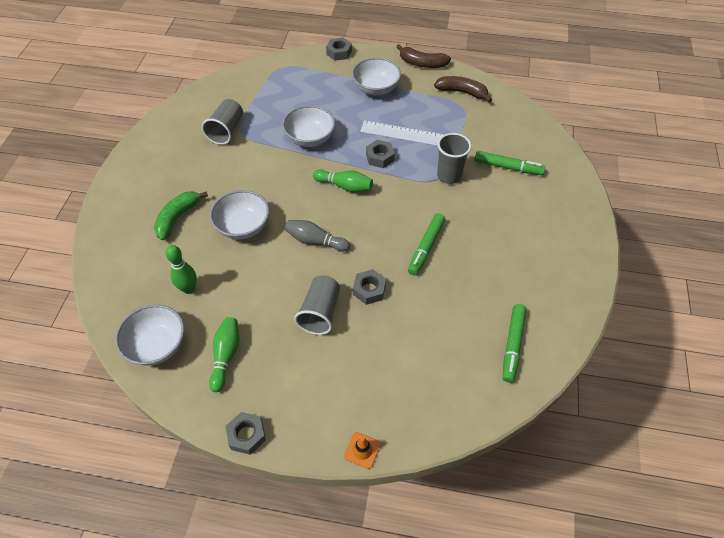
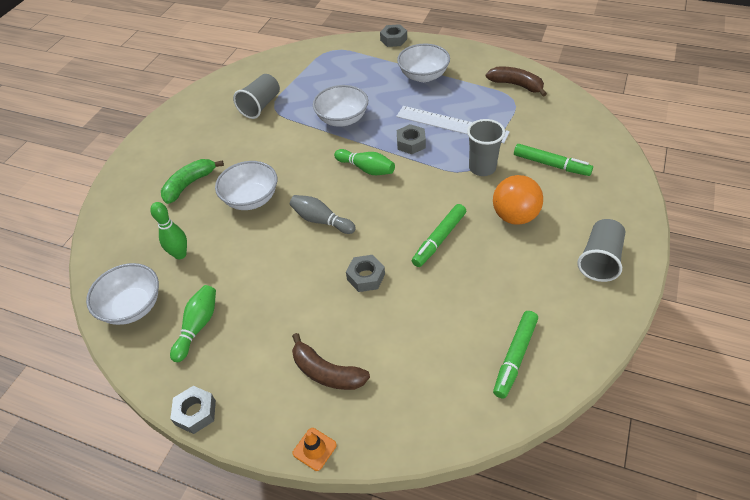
camera: 15 degrees right, 5 degrees down
(320, 312) = (307, 294): grey cup -> grey cup (600, 260)
(422, 63) = (479, 54): brown banana -> brown banana (327, 372)
(486, 218) = (515, 216): none -> orange ball

